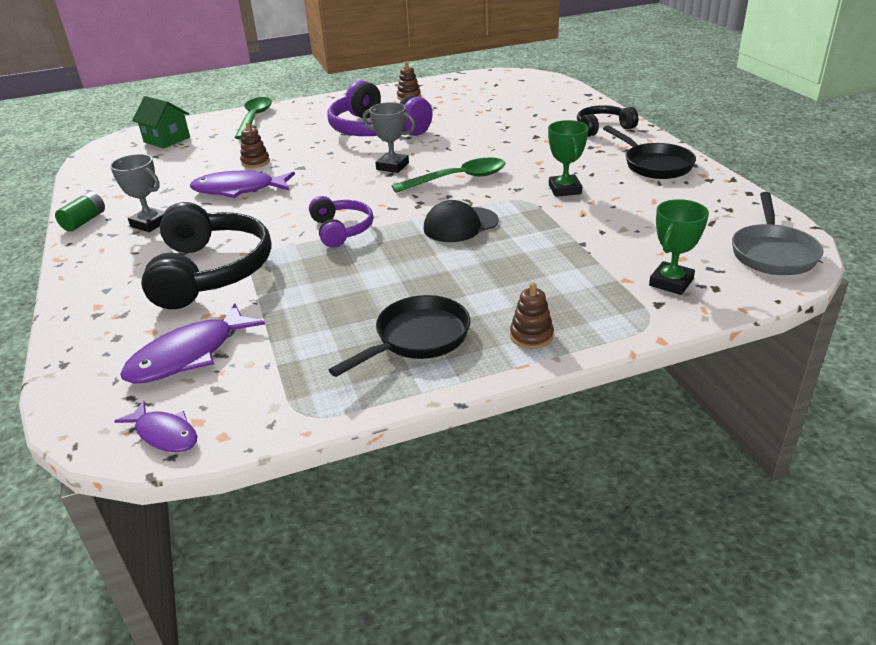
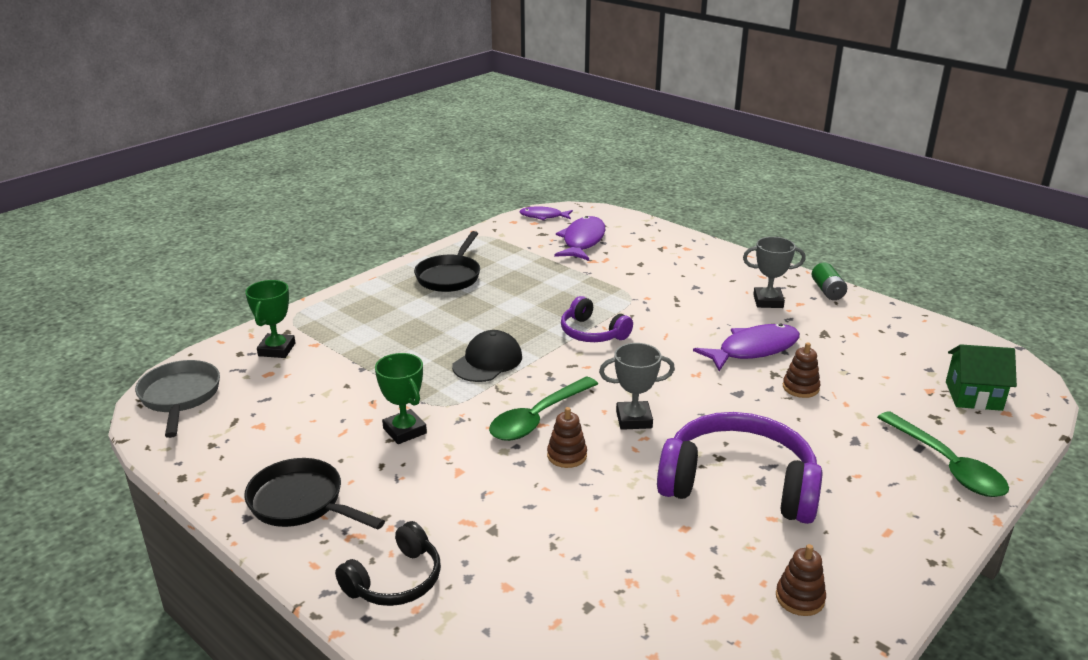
camera: 150 degrees right, 5 degrees down
(210, 271) = (648, 281): black headphones -> none
(531, 336) = (374, 293): brown stacking toy -> brown stacking toy (567, 455)

